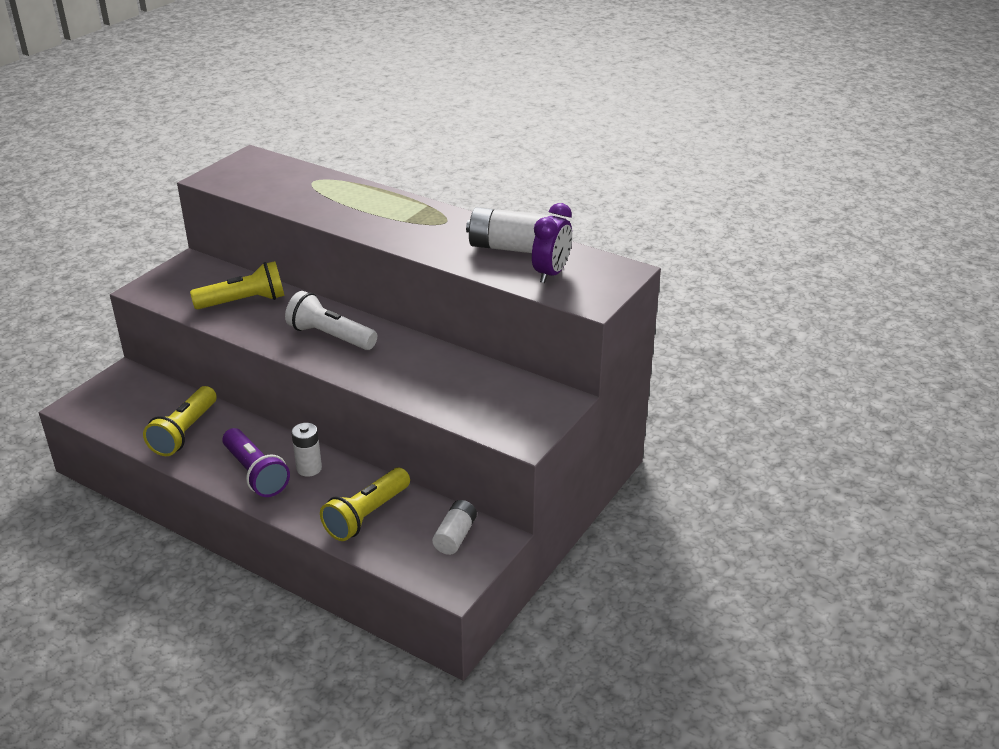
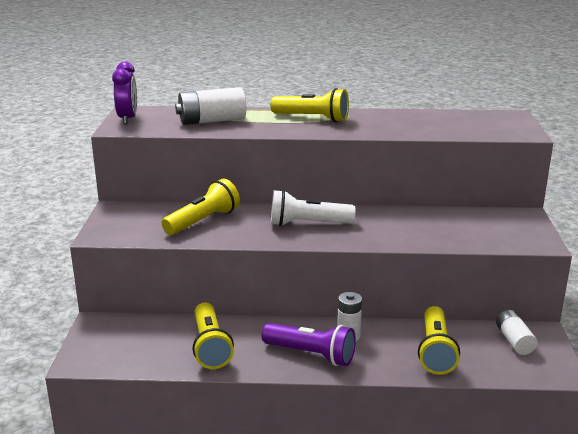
camera: 30 degrees left, 10 degrees down
(402, 215) = (312, 118): none -> yellow flashlight
(509, 247) = (419, 119): white battery -> white battery (212, 121)
(551, 273) = (472, 126): purple clock -> purple clock (128, 119)

